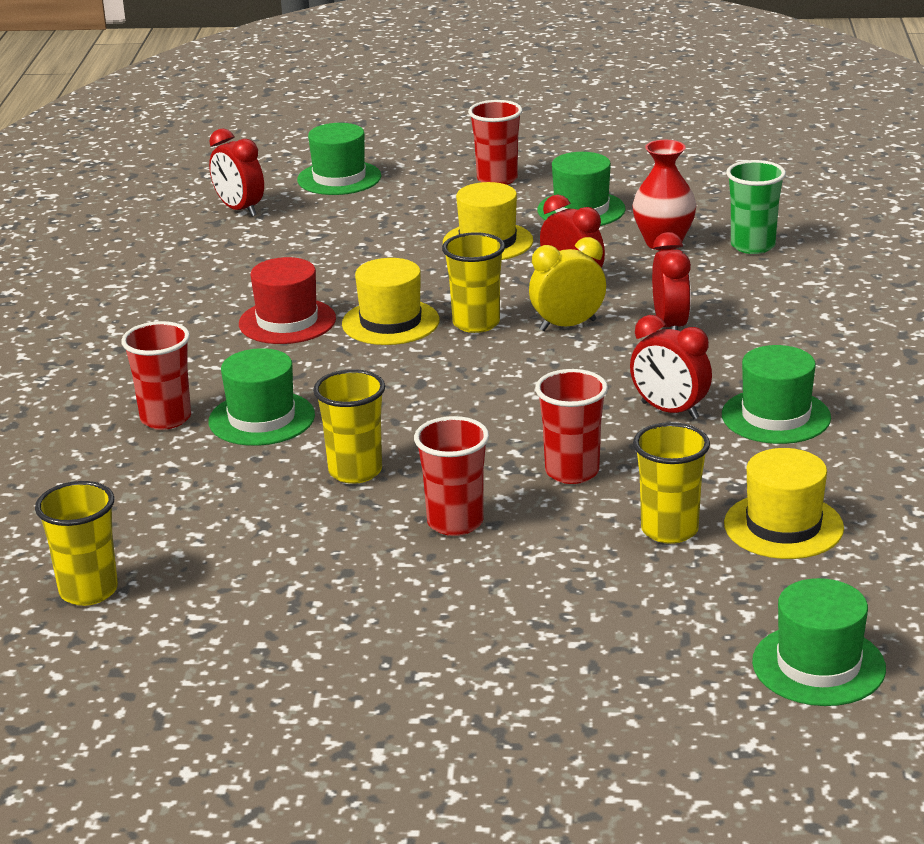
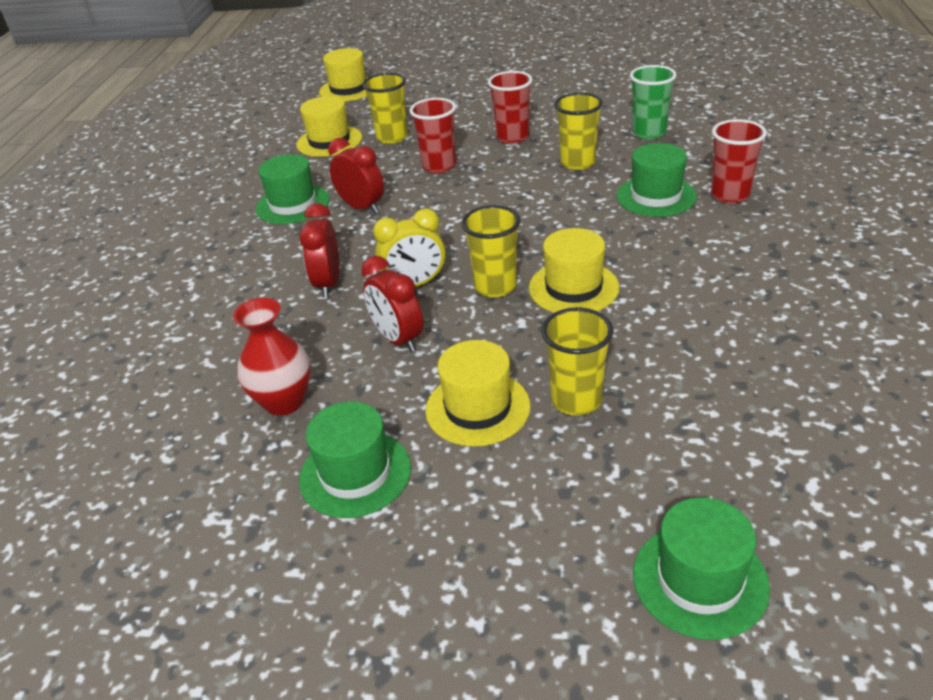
camera: 175 degrees left, 10 degrees up
(88, 591) = (710, 100): yellow cup -> yellow cup (576, 400)
(239, 209) = (819, 492): red clock -> none
(287, 321) = (672, 289): red hat -> none
(497, 179) = (455, 562): red cup -> none
(752, 246) = (195, 394): green cup -> green cup (649, 133)
(818, 665) = (348, 89): green hat -> yellow hat

